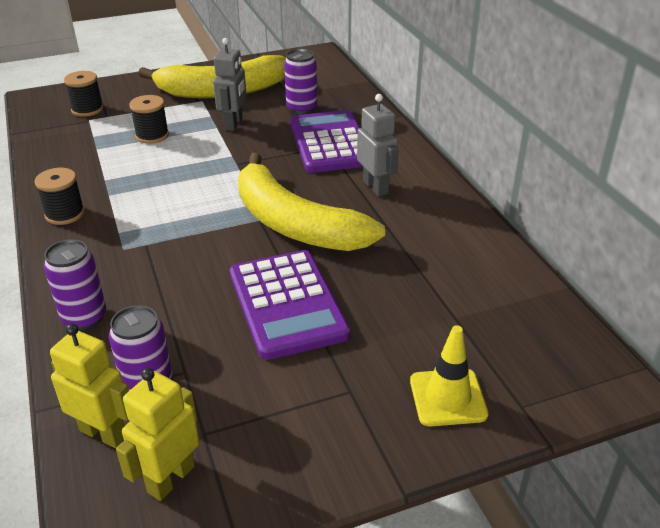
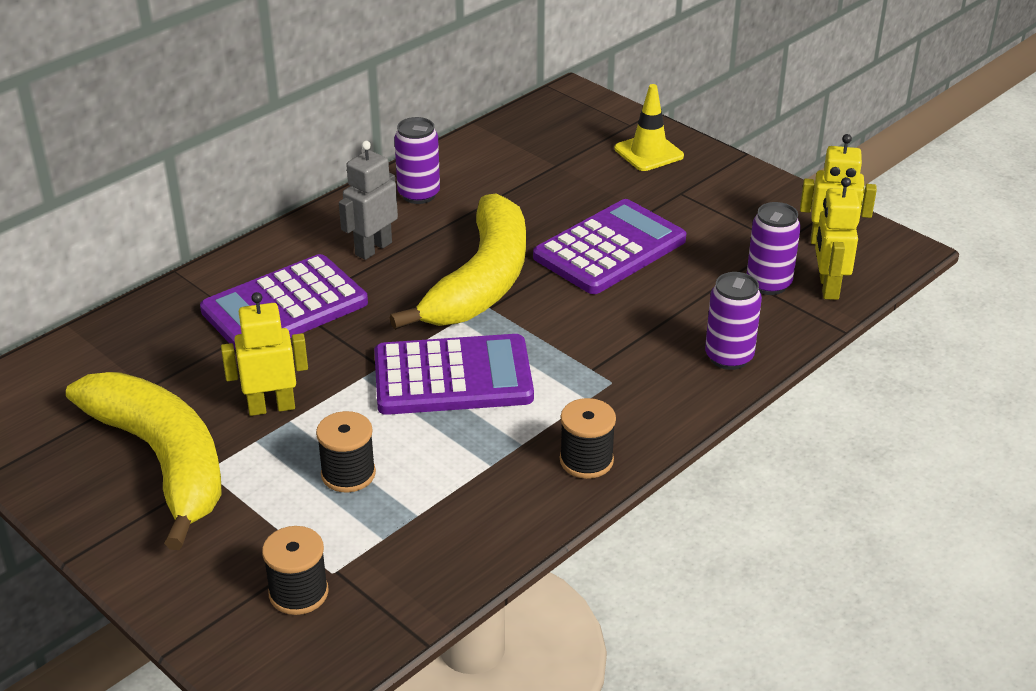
camera: 115 degrees left, 0 degrees up
(198, 186) = (453, 377): none -> purple calculator
(234, 124) = (271, 407): grey robot -> yellow robot
(301, 108) = (192, 359): purple can -> purple can (419, 194)

